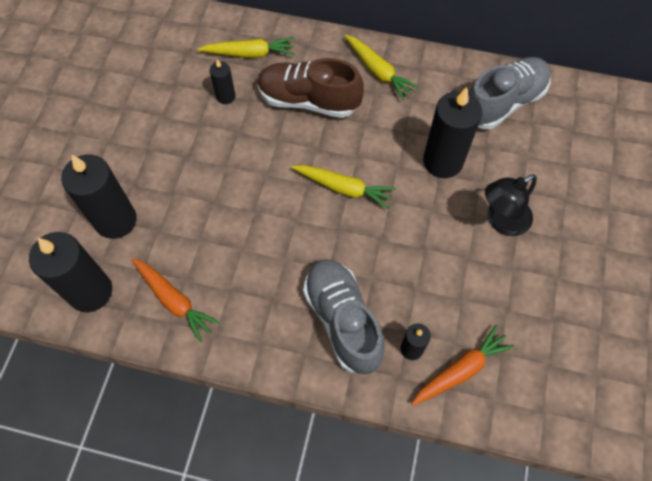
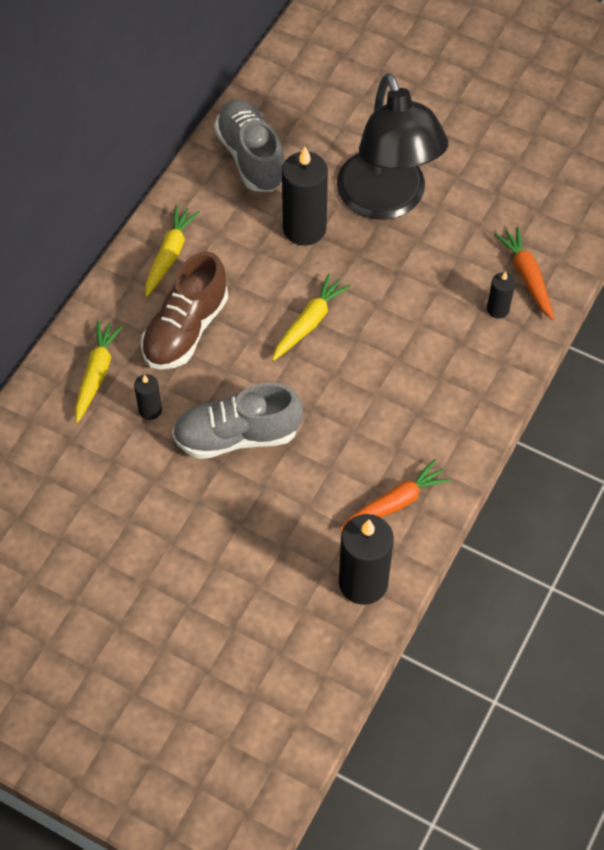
camera: 75 degrees left, 5 degrees down
(116, 220) = (282, 547): black candle -> none
(343, 320) = (455, 358): grey shoe -> grey shoe (237, 436)
(378, 71) = (169, 255): yellow carrot -> yellow carrot turned 45 degrees counterclockwise
(501, 221) = (387, 201): black lamp -> black lamp, size x1.93

